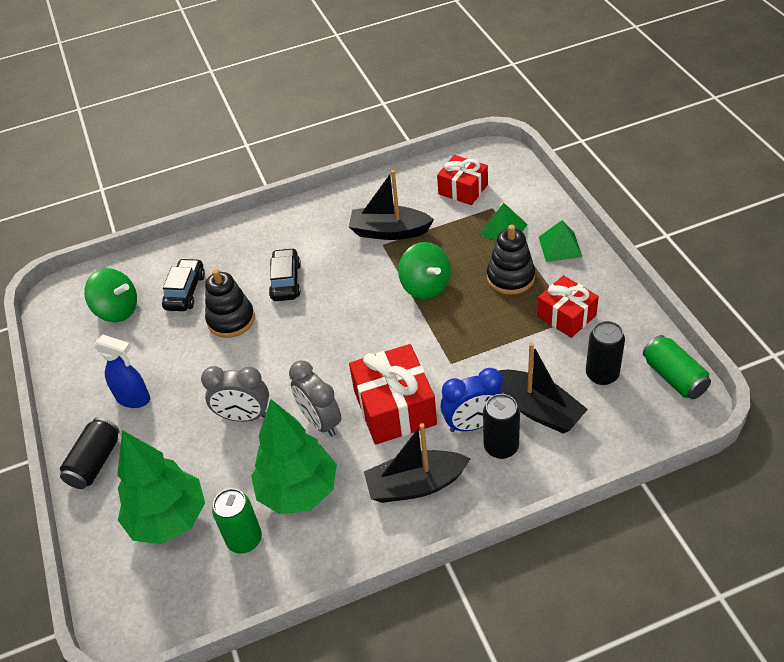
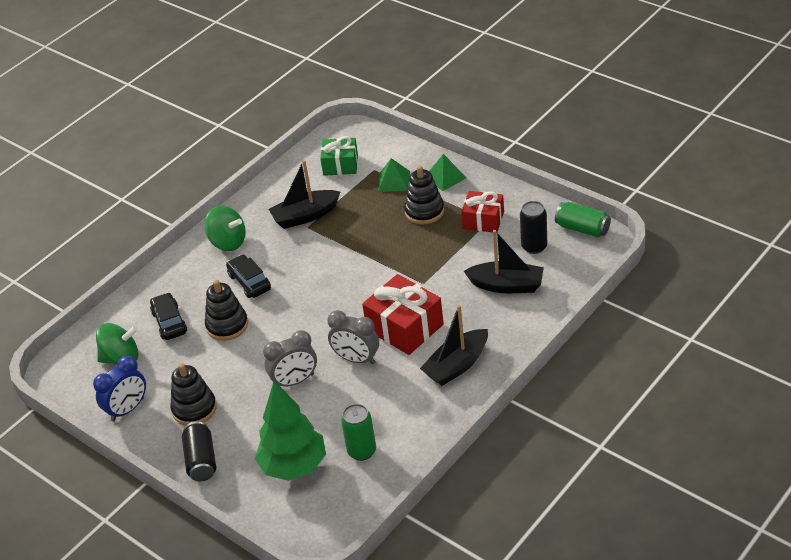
camera: 30 degrees left, 5 degrees down
(134, 399) = (194, 409): blue spray bottle -> black stacking toy
(298, 491) = (376, 406): green tree -> none
(425, 286) = (364, 242): green spinning top -> green spinning top (228, 242)
(463, 189) = (340, 165): red gift -> green gift
(473, 424) = (469, 313): blue clock -> blue clock (127, 409)
(501, 447) = (498, 318): black can -> none

